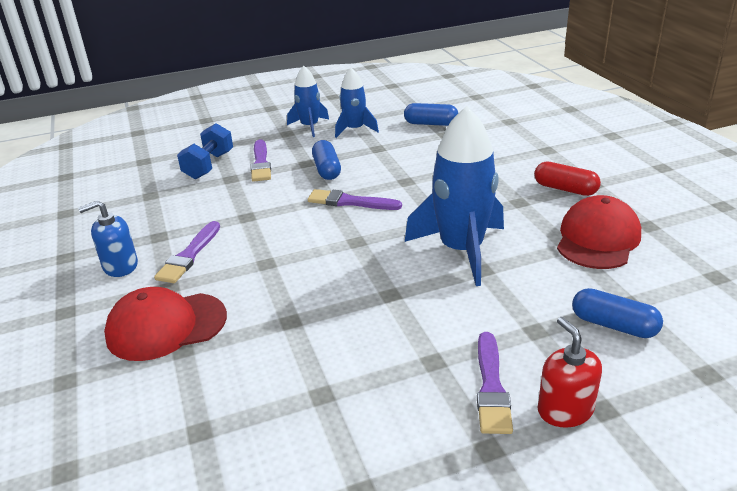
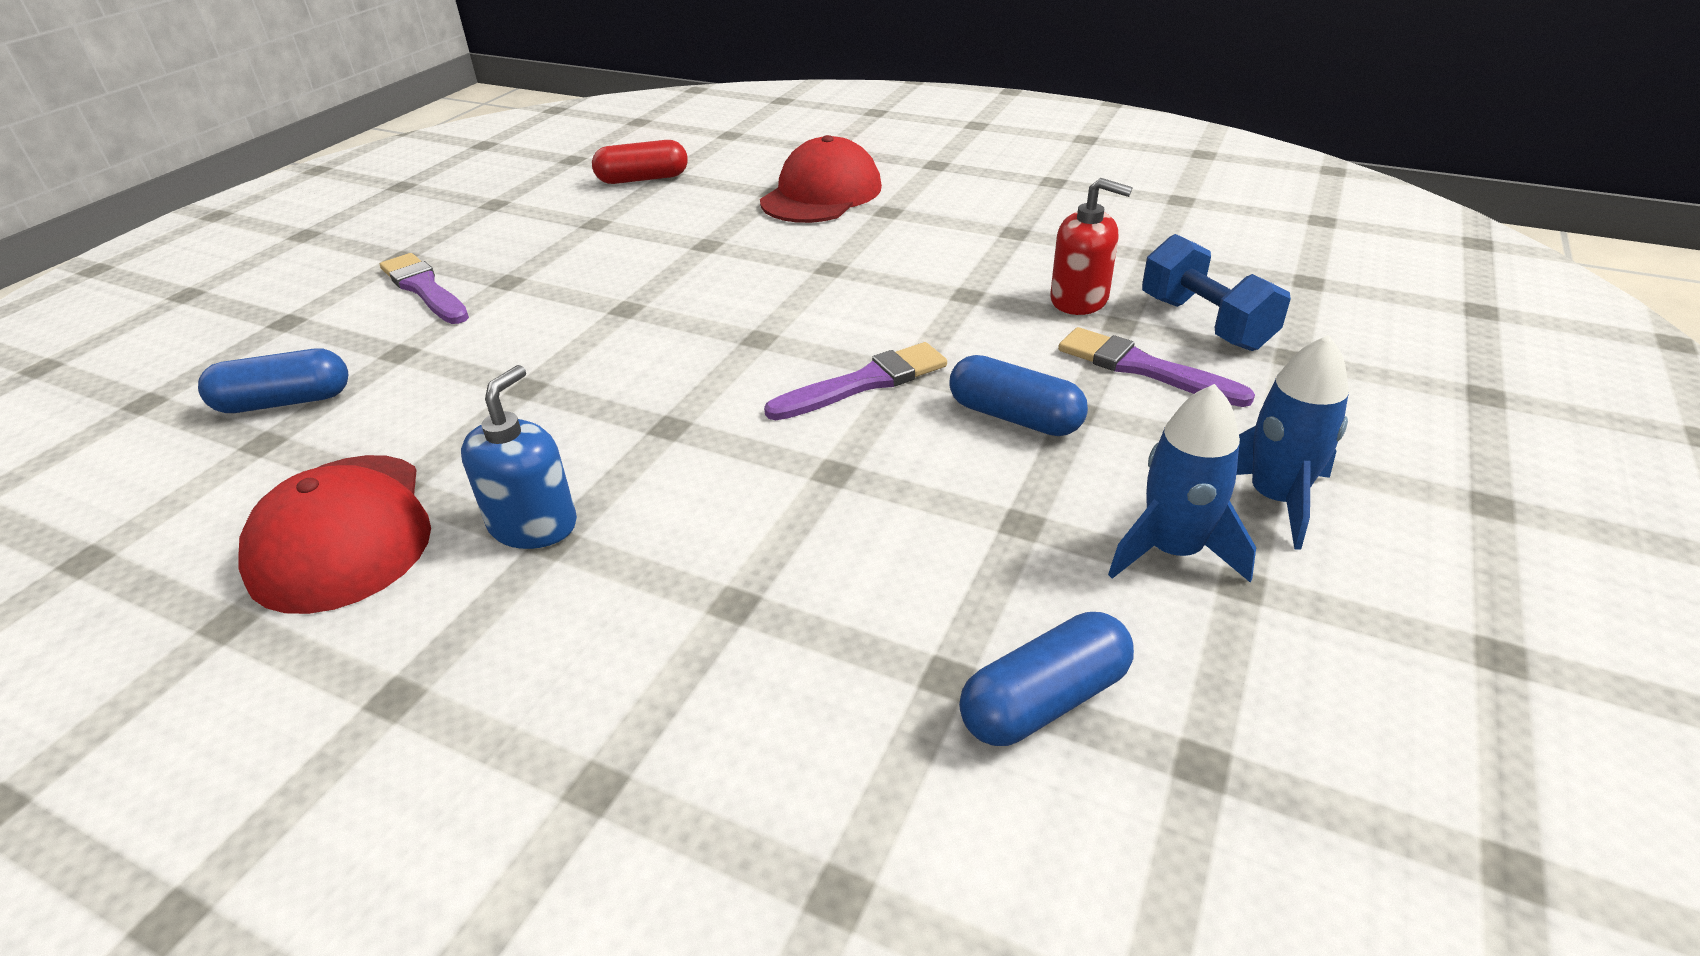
camera: 135 degrees right, 5 degrees up
(120, 266) = (979, 200): blue soap dispenser -> blue soap dispenser (533, 524)
(189, 255) = (933, 235): purple brush -> none
(461, 250) = (584, 397): blue rocket -> none
(565, 189) = (463, 636): red capsule -> red capsule (643, 179)
(565, 410) = (331, 304): red soap dispenser -> red soap dispenser (1079, 300)

